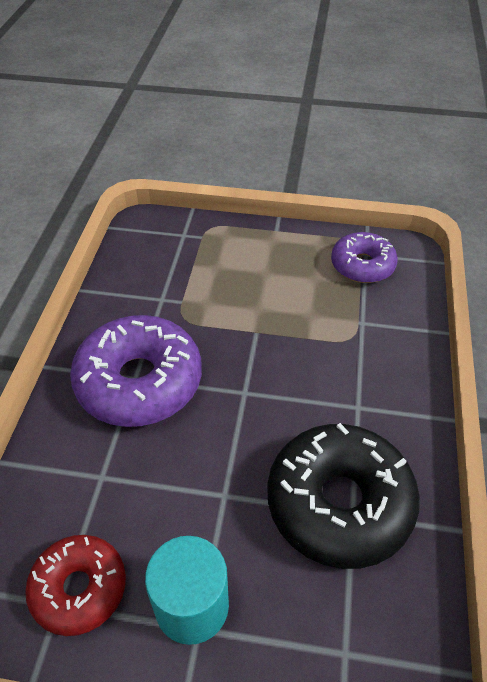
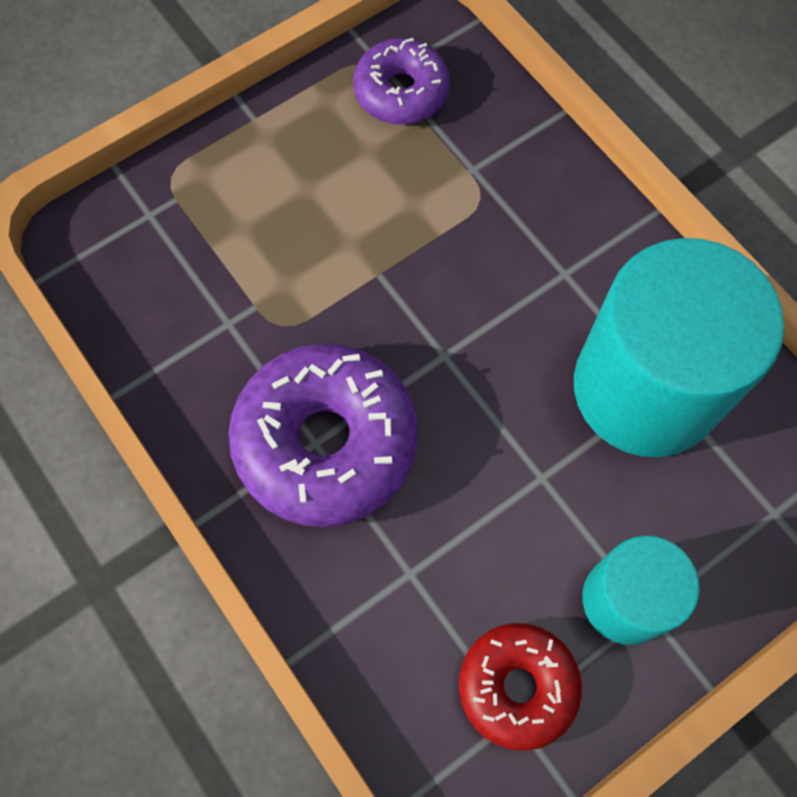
camera: 45 degrees left, 20 degrees up
(339, 503) = (646, 388): black donut -> turquoise cylinder

